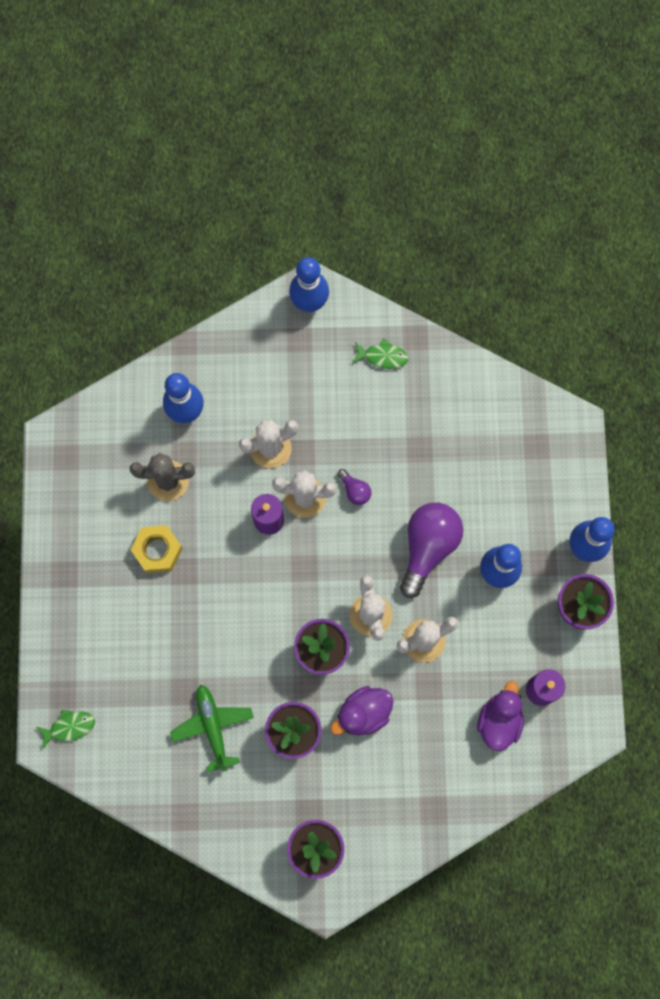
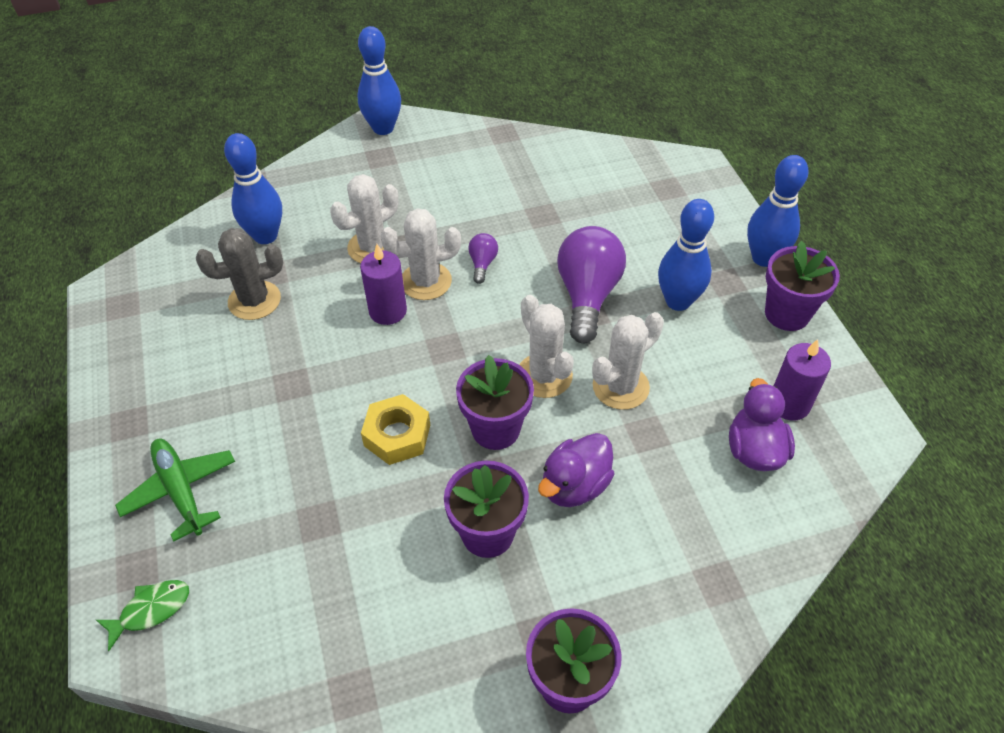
camera: 15 degrees left, 25 degrees down
(157, 550) = (252, 370): yellow nut -> yellow nut (397, 435)
(213, 726) = (368, 555): green plane -> green plane (180, 490)
(355, 490) = (482, 264): purple light bulb -> purple light bulb turned 120 degrees counterclockwise
(382, 357) = (474, 152): green fish -> none

